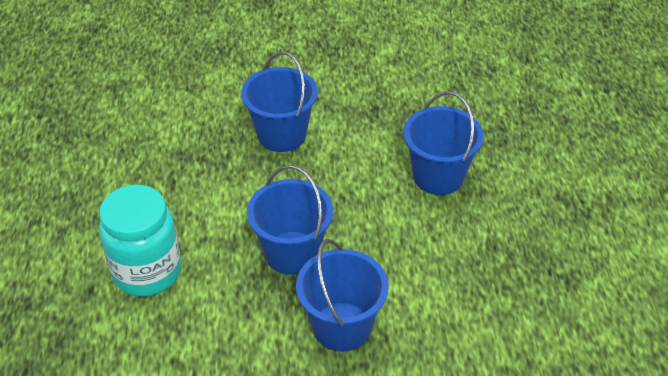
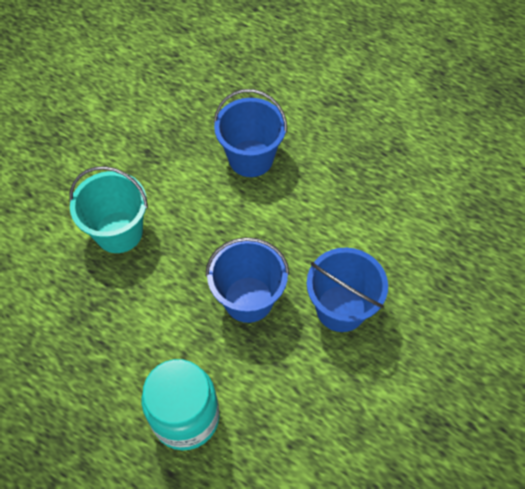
camera: 55 degrees left, 15 degrees up
(281, 135) = (119, 232): blue bucket -> turquoise bucket

